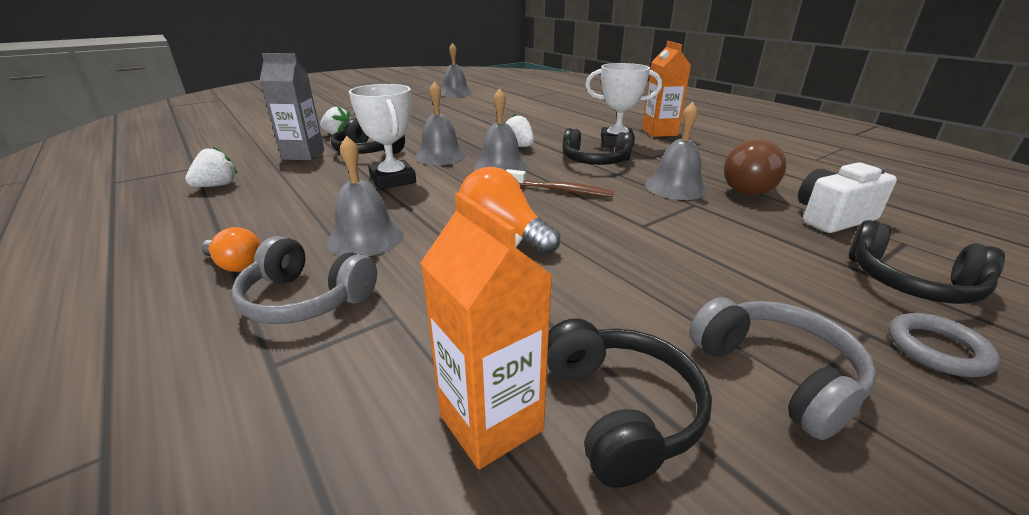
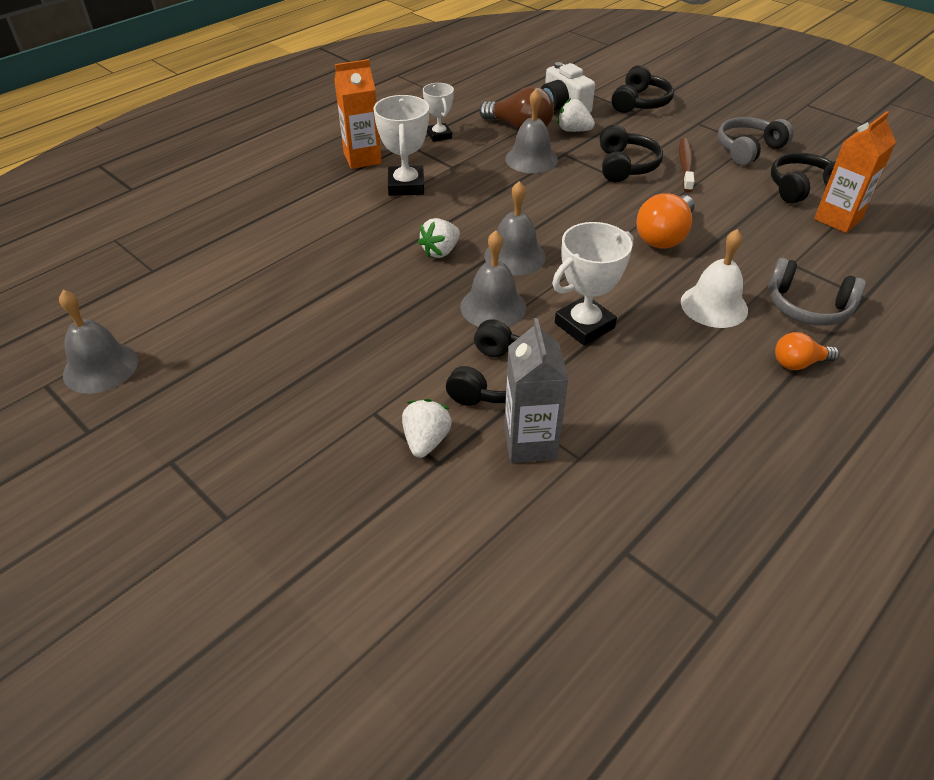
camera: 100 degrees left, 15 degrees up
(217, 186) = (670, 477): white strawberry -> white strawberry (573, 130)
(236, 265) = (798, 363): orange light bulb -> orange light bulb turned 120 degrees counterclockwise
(306, 299) = (807, 307): grey headphones -> grey headphones turned 105 degrees clockwise
(365, 238) = (714, 305): grey bell -> white bell
(560, 191) = (565, 215): brown toothbrush -> brown toothbrush (685, 165)
(595, 161) = (477, 198): black headphones -> black headphones (625, 166)
(713, 155) = (439, 135): none -> white trophy
(937, 349) = (700, 110): grey ring -> none

